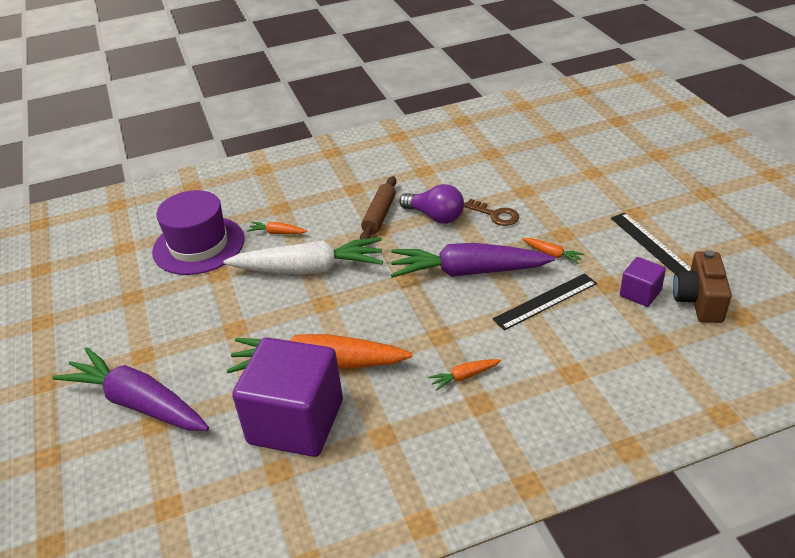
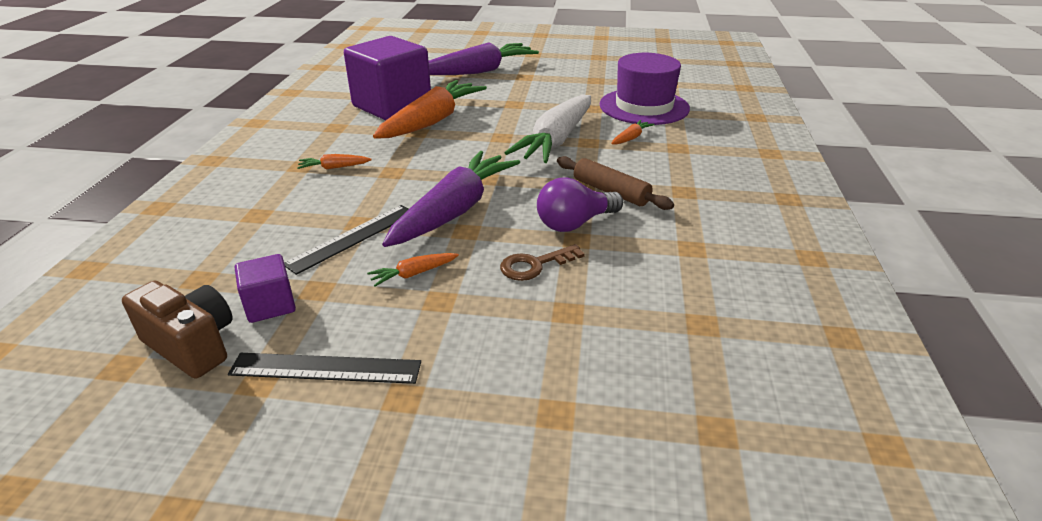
camera: 115 degrees right, 5 degrees down
(464, 377) = (334, 167): orange carrot -> orange carrot turned 105 degrees counterclockwise
(545, 301) = (352, 237): black ruler -> black ruler turned 45 degrees clockwise

